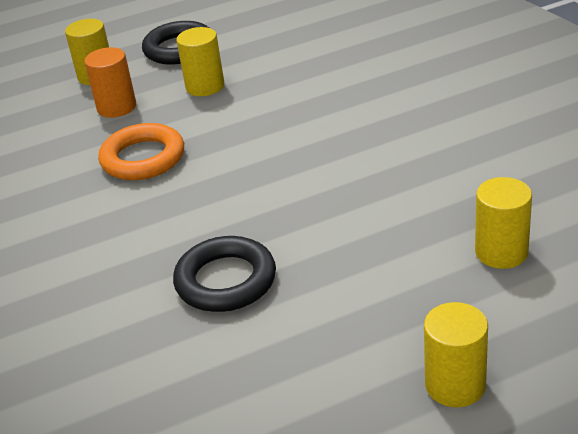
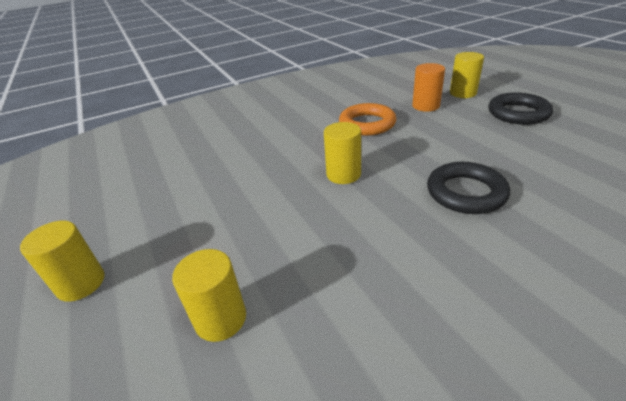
camera: 85 degrees right, 0 degrees up
(205, 86) = (466, 131): yellow cylinder -> yellow cylinder (343, 174)
(226, 281) = (235, 170): black ring -> black ring (466, 193)

